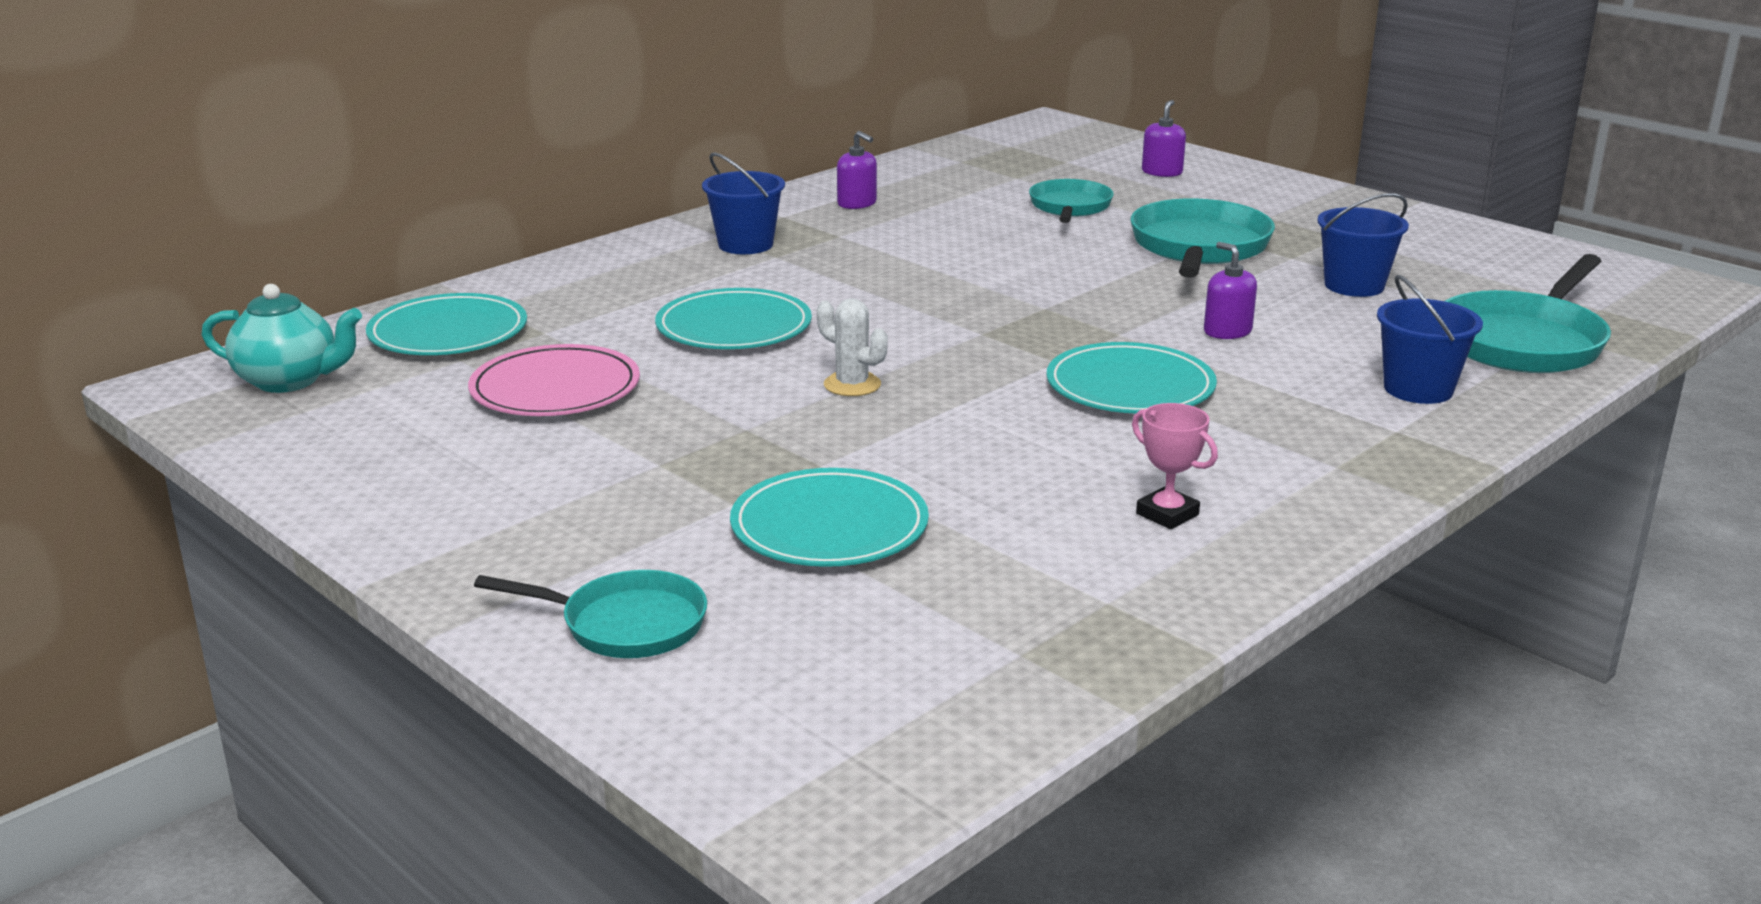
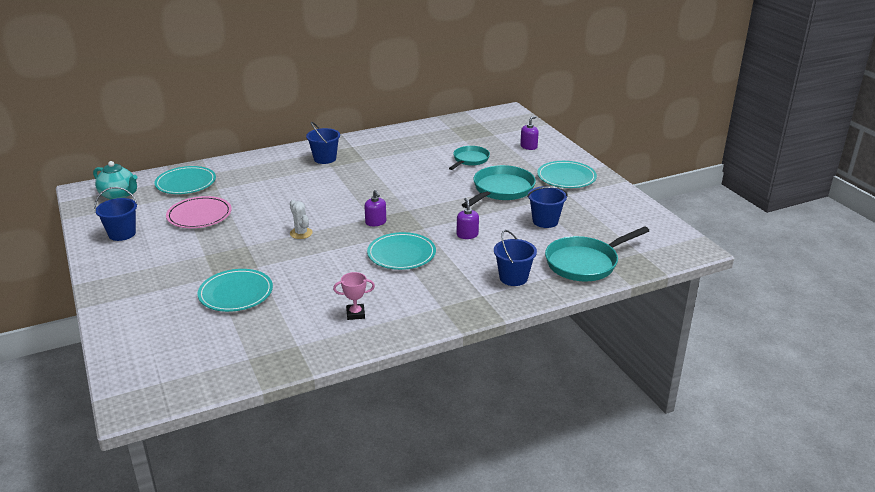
camera: 20 degrees right, 5 degrees up
(384, 457) = (122, 234): none -> blue bucket
(625, 625) = (138, 317): turquoise pan -> none
(734, 327) = (284, 198): turquoise plate -> turquoise plate (566, 177)
(857, 203) = (386, 144): purple soap dispenser -> purple soap dispenser (376, 222)
(1167, 514) = (355, 314): pink trophy -> pink trophy turned 75 degrees counterclockwise

